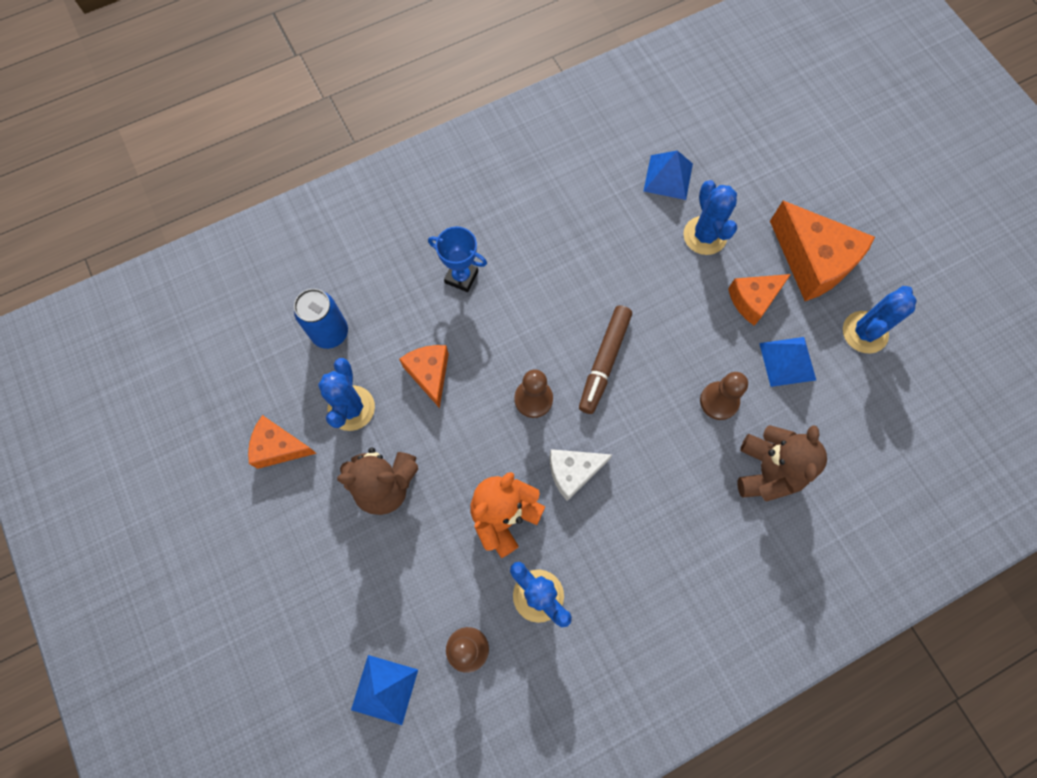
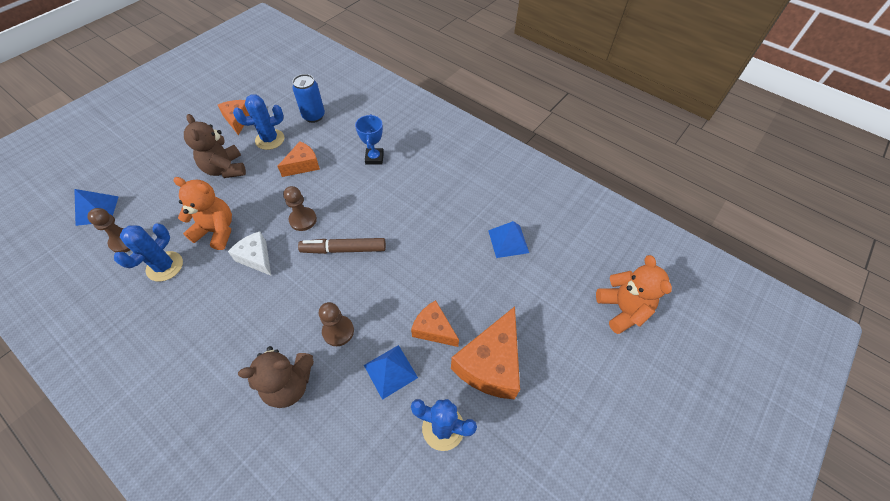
camera: 65 degrees right, 15 degrees down
(705, 236) = (472, 279): blue cactus -> none
(796, 112) = (622, 309): none -> orange teddy bear

